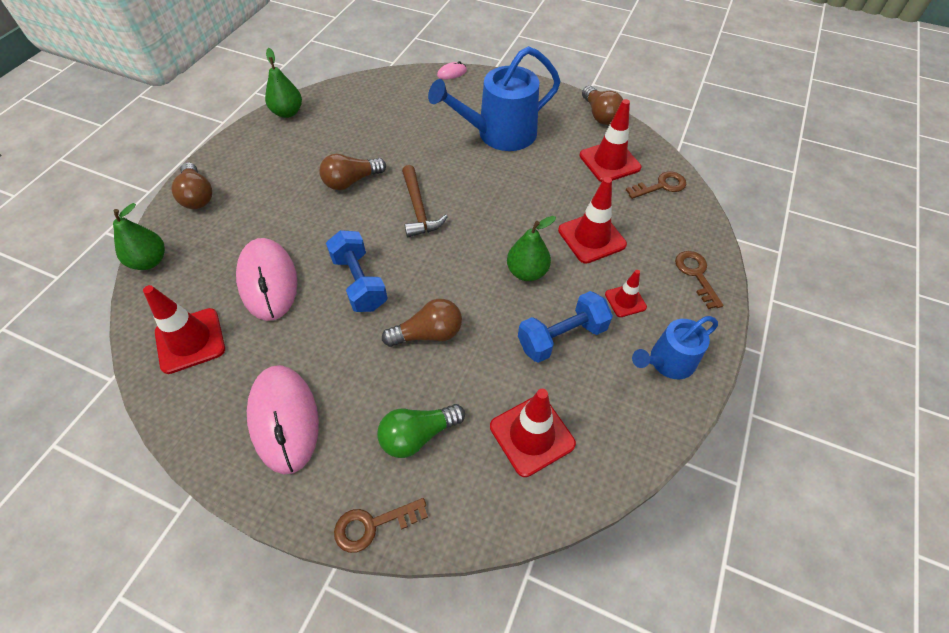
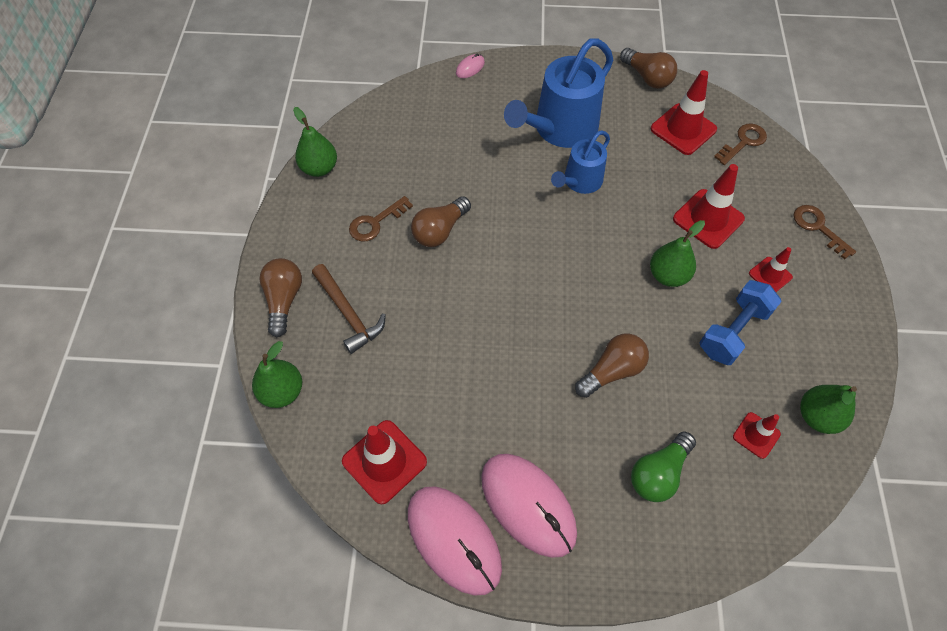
camera: 20 degrees left, 5 degrees up
(197, 196) = (284, 300): brown light bulb -> brown light bulb turned 135 degrees counterclockwise
(268, 281) = (423, 371): pink mouse -> pink mouse (454, 540)
(359, 282) = (515, 340): blue dumbbell -> none
(373, 525) = (666, 570): brown key -> brown key (375, 222)
(418, 209) = (527, 241): brown hammer -> brown hammer (348, 313)
(532, 435) = (756, 435): red traffic cone -> red traffic cone, size x0.57
(603, 440) = (817, 416): none -> green pear
(668, 362) = (834, 323): blue watering can -> blue watering can (580, 181)

